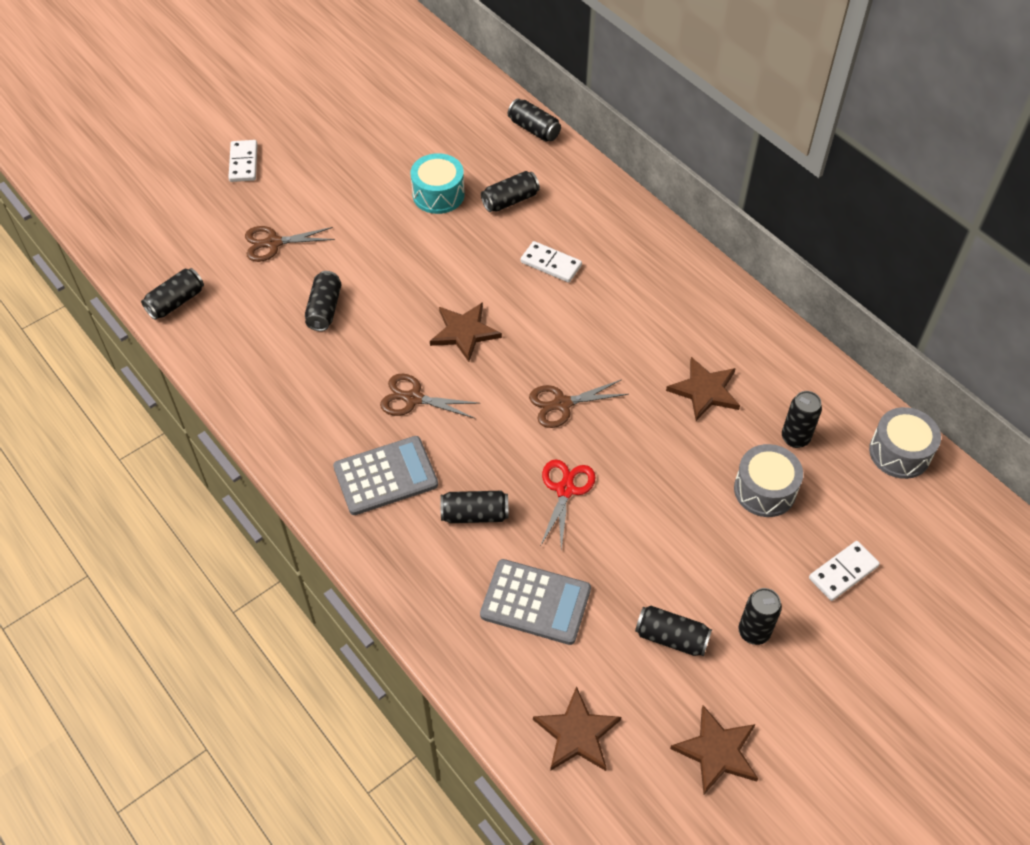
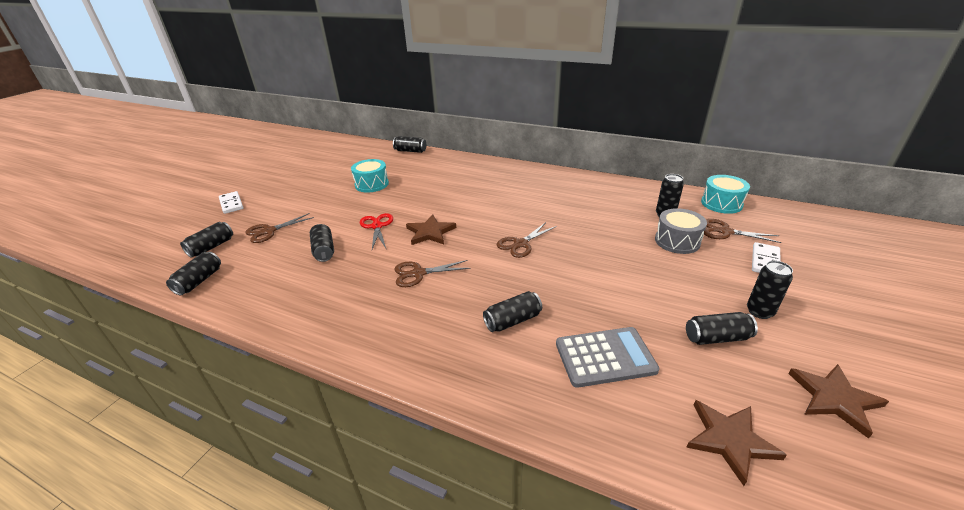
camera: 25 degrees left, 20 degrees down
(385, 476) = (427, 323): grey calculator -> none
(510, 200) = (417, 176): black can -> black can (211, 247)
(551, 264) = (460, 191): white domino -> none
(565, 490) = (562, 284): red scissors -> red scissors (377, 226)
(705, 391) = (596, 212): brown star -> none
(846, 504) = (725, 232): none -> brown scissors
(899, 452) = (721, 203): grey drum -> turquoise drum

